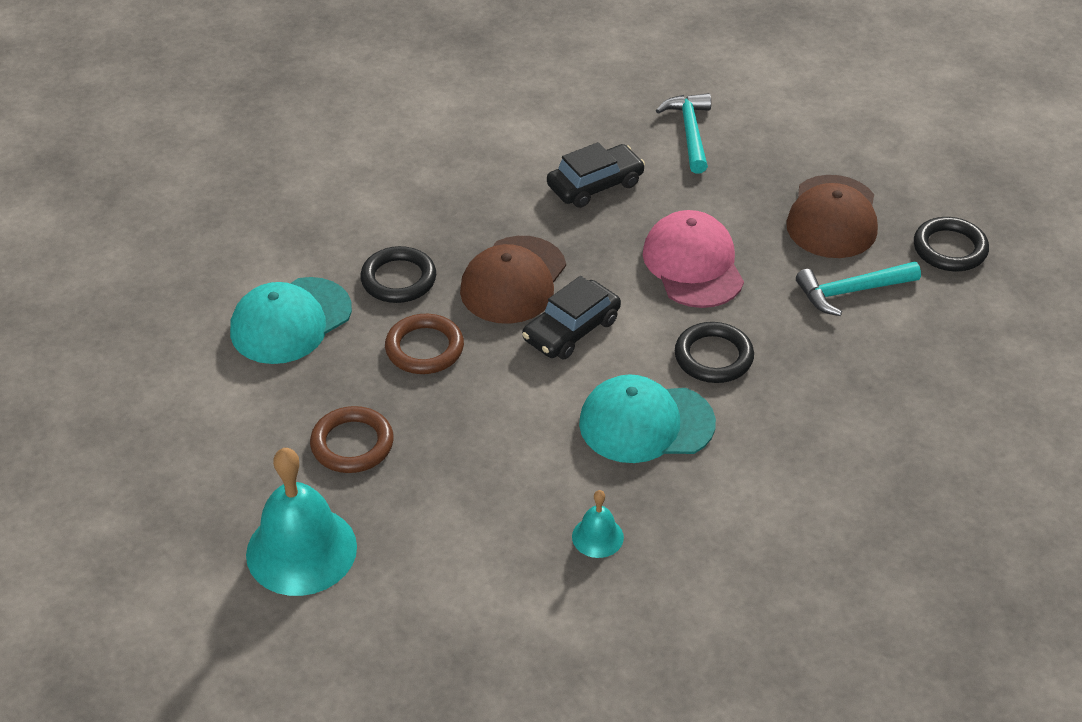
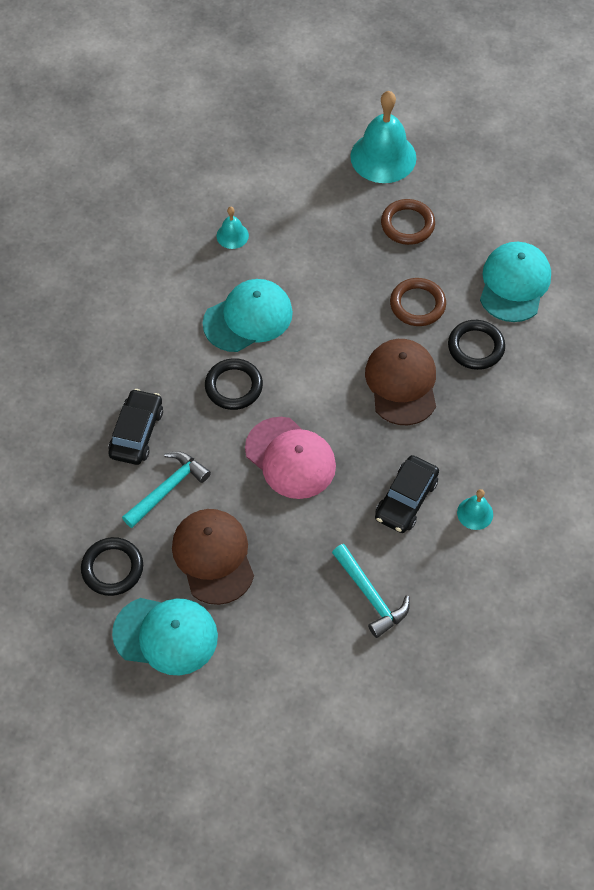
camera: 150 degrees right, 15 degrees up
(535, 149) = (475, 513): none -> turquoise bell
(571, 330) = (337, 363): black car -> black car (137, 432)
(917, 179) = (166, 635): none -> turquoise cap

